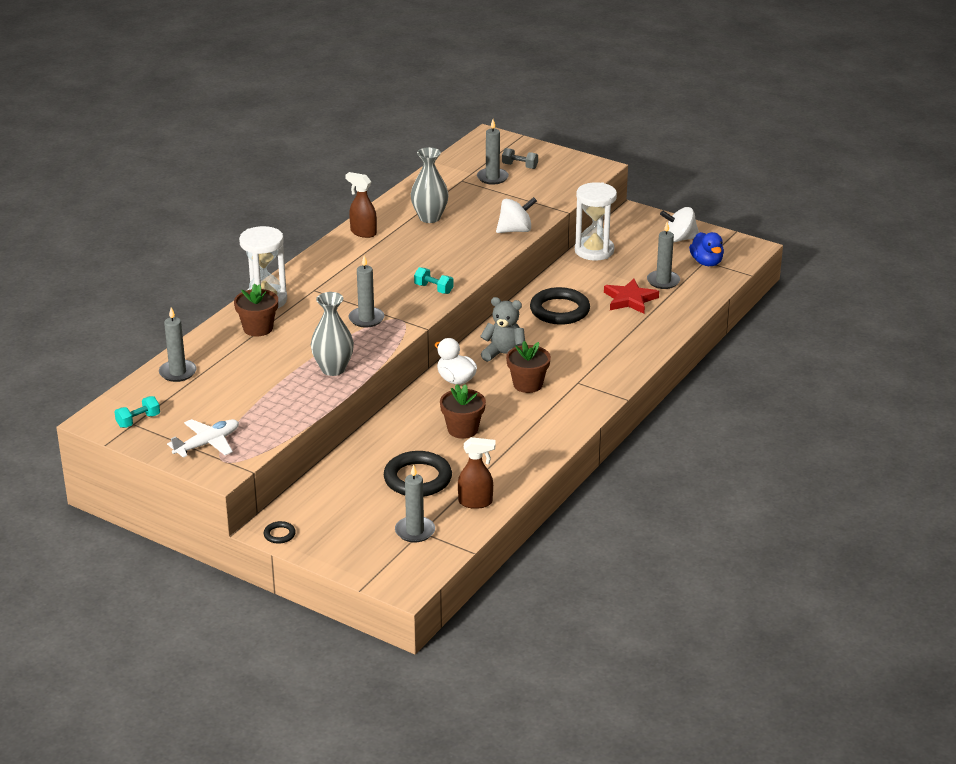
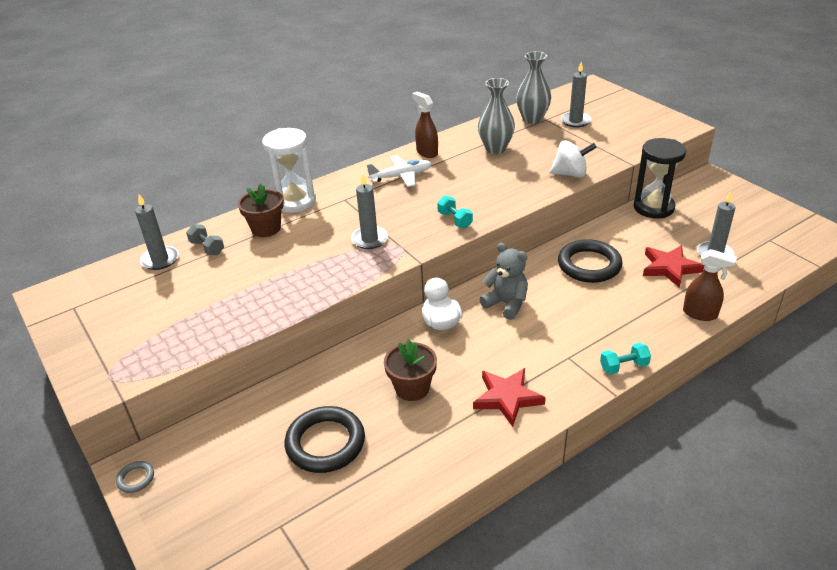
camera: 25 degrees right, 5 degrees up
(138, 421) = (80, 305): turquoise dumbbell -> turquoise dumbbell (623, 366)
(207, 444) = (113, 350): white plane -> white plane (401, 176)
(279, 534) = (136, 478): black ring -> grey ring
(333, 369) = (298, 289): grey vase -> grey vase (532, 119)
(415, 531) = (273, 523): grey candle -> none
(476, 502) = (366, 500): brown spray bottle -> brown spray bottle (700, 314)
(519, 166) = (607, 114): grey dumbbell -> grey dumbbell (207, 248)
(528, 384) = (512, 347): brown flower pot -> none
(544, 419) = (507, 398): none -> red star
(594, 251) = (653, 207): white hourglass -> black hourglass
(679, 239) = (749, 211): white spinning top -> none
(706, 262) = (771, 242): blue duck -> none

